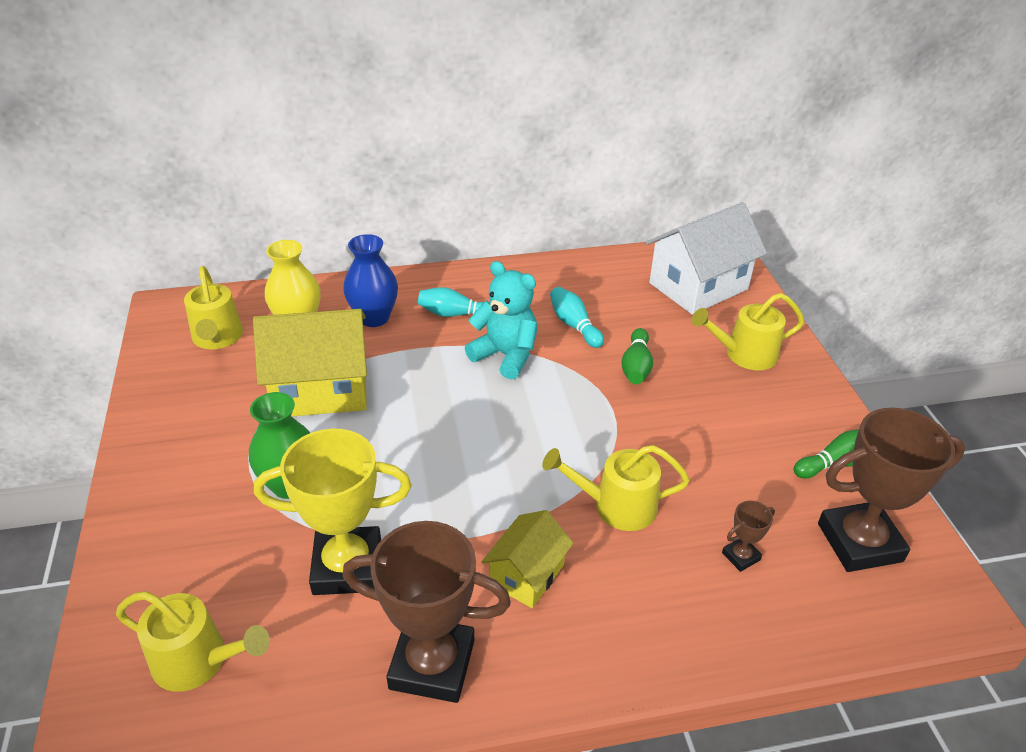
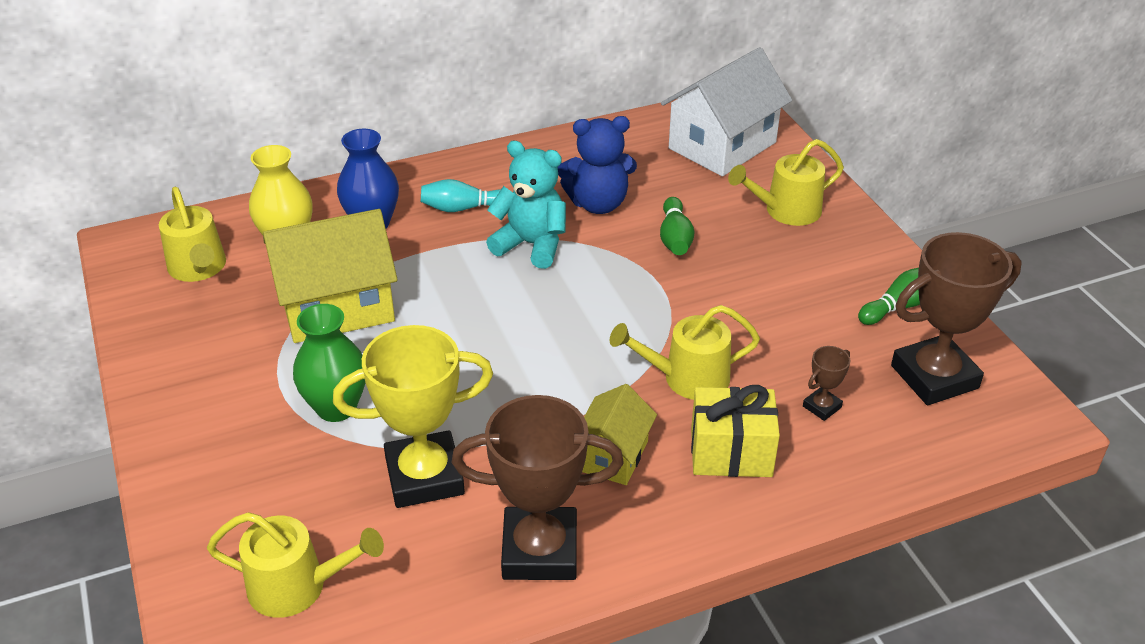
camera: 10 degrees left, 0 degrees up
(574, 325) = (598, 204): turquoise bowling pin -> blue teddy bear
(641, 590) = (731, 452): none -> yellow gift

